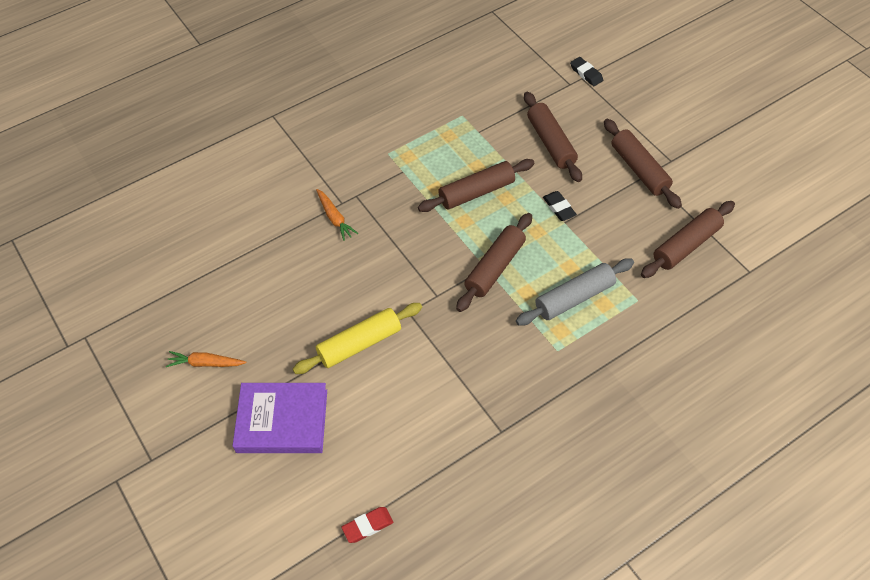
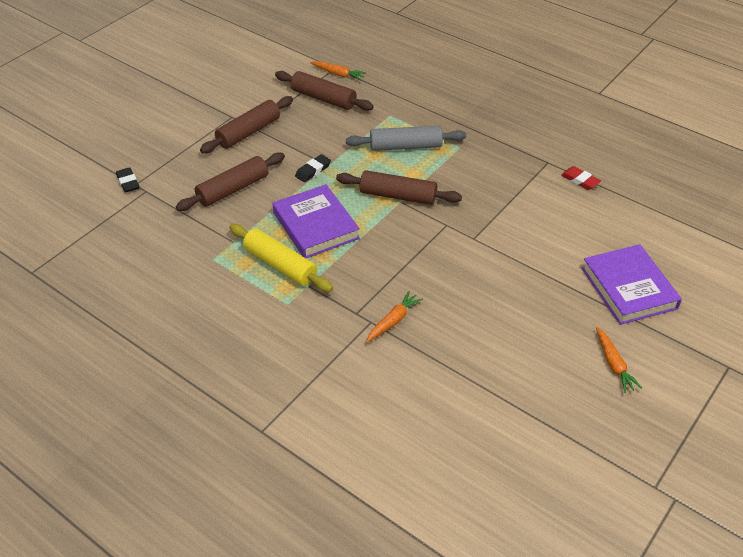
camera: 110 degrees left, 10 degrees down
(359, 344) = (524, 260): yellow rolling pin -> yellow rolling pin (280, 265)
(367, 526) = (671, 212): red eraser -> red eraser (580, 180)
(476, 192) = (315, 225): brown rolling pin -> purple book
(574, 298) = (405, 146): grey rolling pin -> grey rolling pin turned 45 degrees counterclockwise
(586, 73) = (128, 182): black eraser -> black eraser turned 60 degrees counterclockwise
(734, 271) = (338, 74): none -> orange carrot

